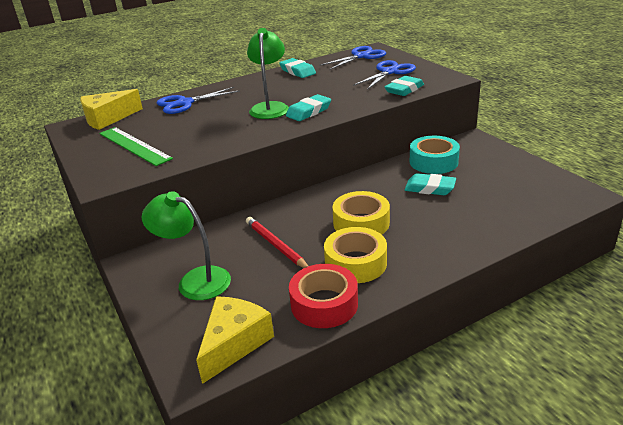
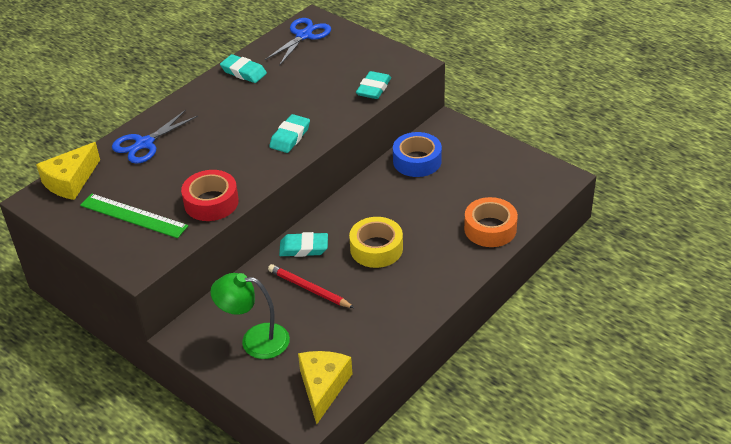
camera: 20 degrees left, 10 degrees up
(270, 107) = (245, 136): green lamp -> none
(324, 304) = (379, 336): red tape -> red tape (211, 202)
(355, 263) = (389, 292): yellow tape -> none
(389, 72) = (347, 61): blue scissors -> none
(430, 188) = (424, 195): turquoise eraser -> turquoise eraser (304, 248)
(433, 162) = (417, 161): turquoise tape -> blue tape
(491, 226) = (490, 229): none -> orange tape

